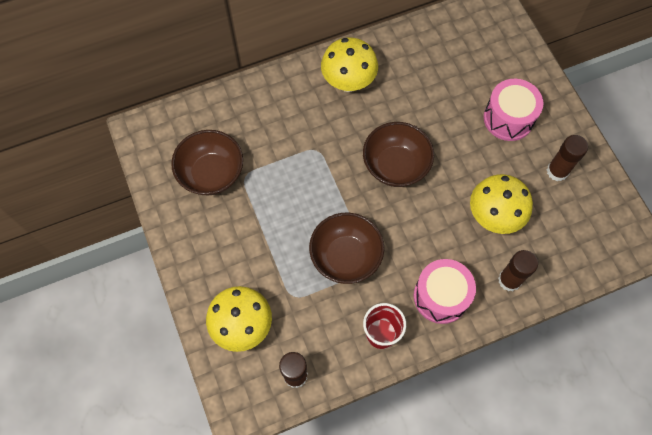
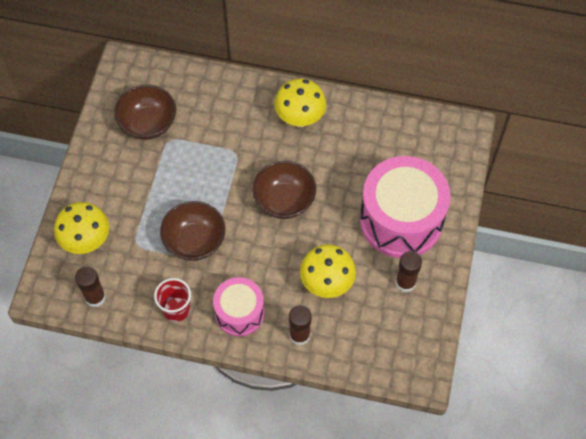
camera: 35 degrees right, 5 degrees down
(508, 118) = (401, 220): pink drum -> pink drum, size x1.76

